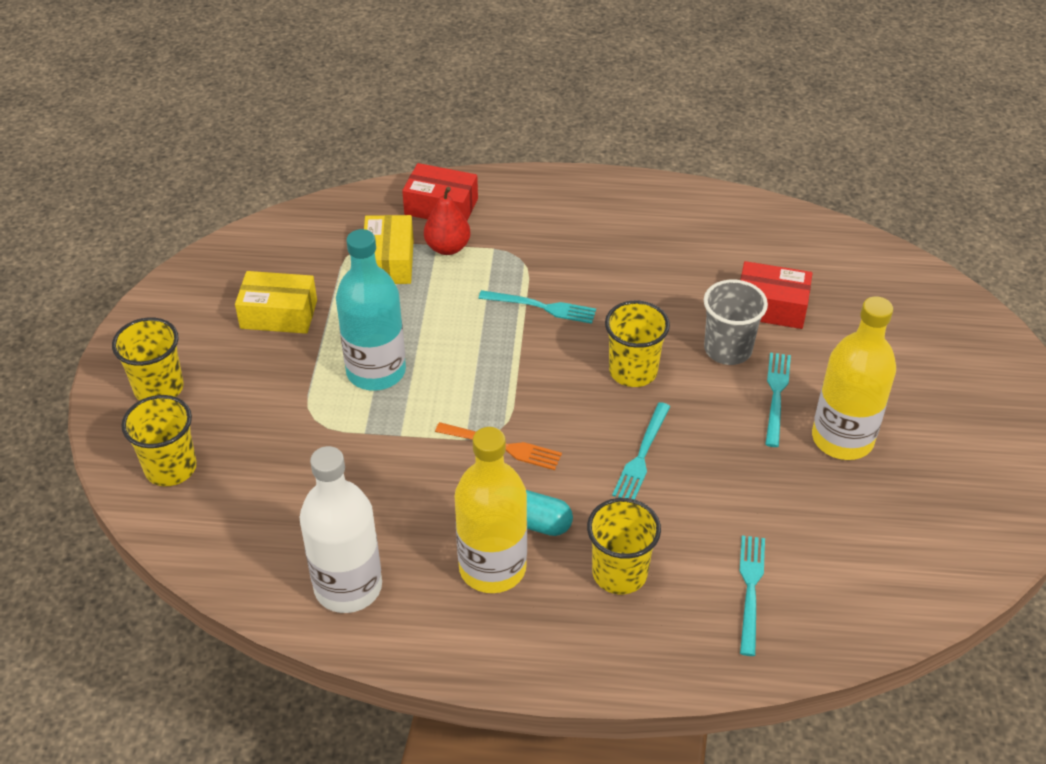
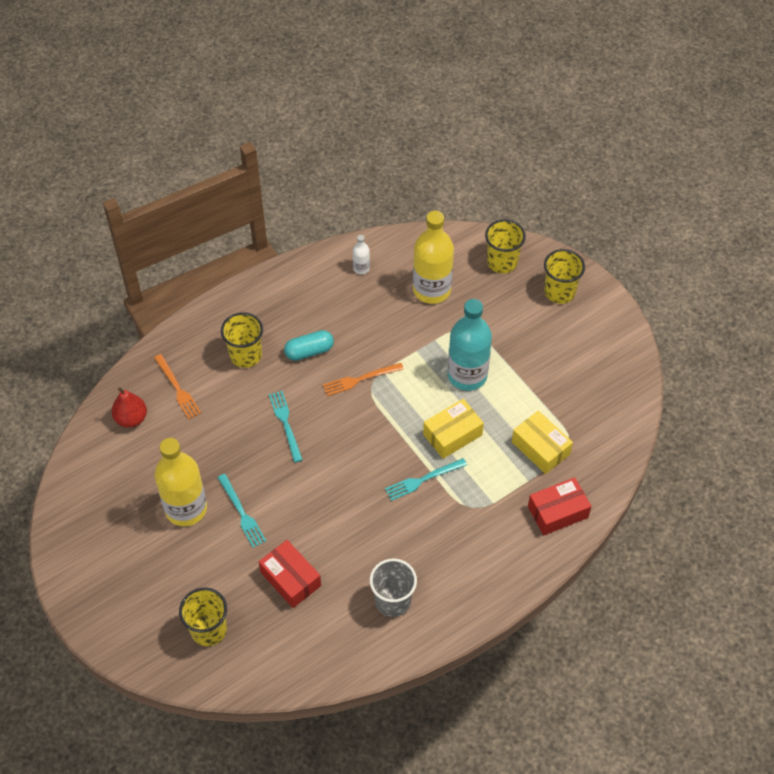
camera: 140 degrees right, 10 degrees up
(279, 314) = (556, 371): yellow box -> yellow box (452, 434)
(348, 587) = (361, 268): white bottle -> white bottle, size x0.44
(447, 248) = (519, 483): red pear -> red pear (131, 418)
(492, 568) = (306, 318): yellow bottle -> yellow bottle (432, 290)
(633, 371) = (333, 472): yellow cup -> yellow cup (208, 630)
(727, 349) = (292, 526): grey cup -> grey cup (393, 601)
(750, 590) = (177, 388): turquoise fork -> orange fork
(770, 307) = (290, 579): red box -> red box turned 75 degrees clockwise

